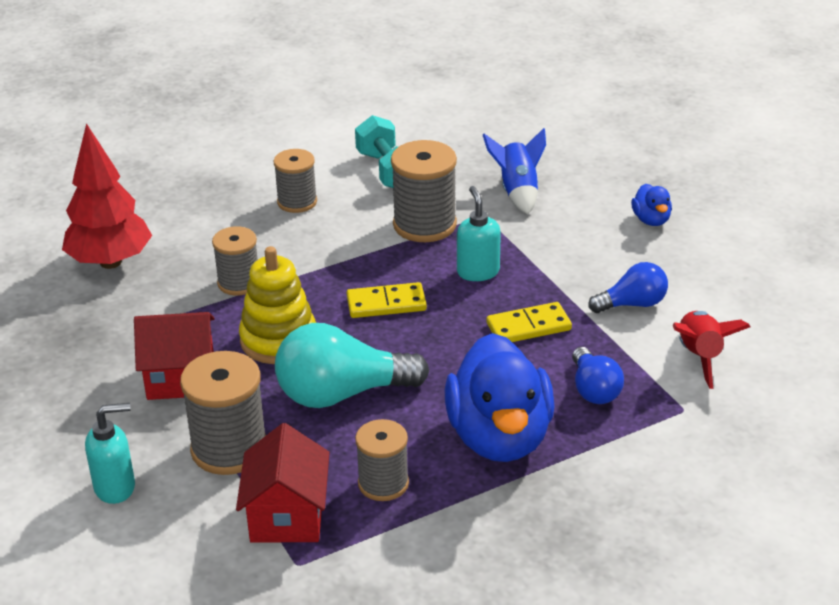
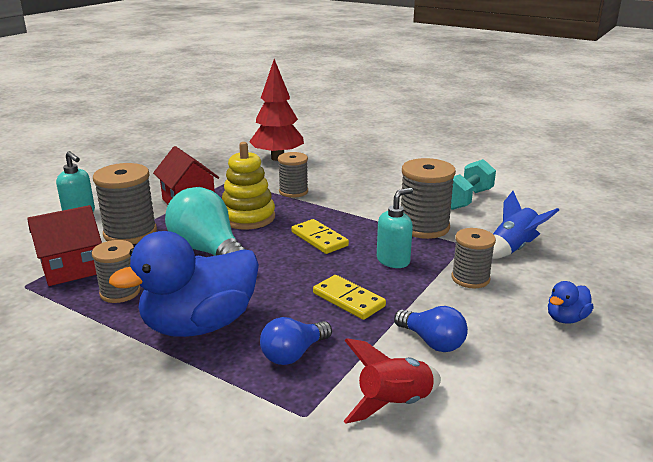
camera: 60 degrees right, 10 degrees down
(297, 202) = (393, 184): grey spool -> grey spool (470, 278)

